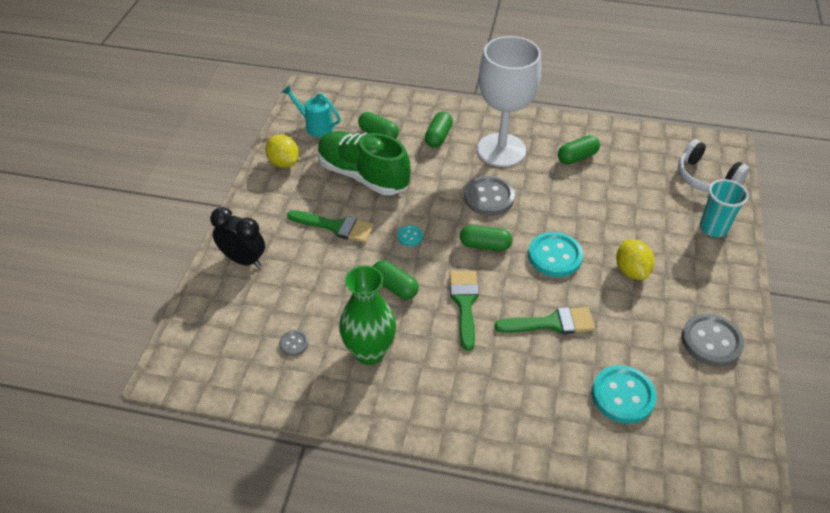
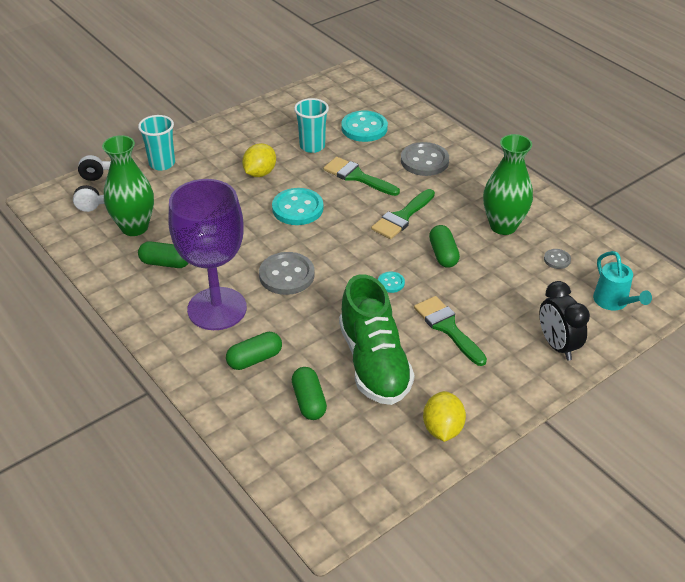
camera: 140 degrees left, 5 degrees down
(315, 126) = (366, 458): turquoise watering can -> turquoise watering can (613, 302)
(485, 245) = (339, 243): green capsule -> none
(501, 150) = (217, 309): white goblet -> purple goblet
(634, 333) = (312, 146): none -> turquoise cup
(638, 167) = (134, 227): none -> green vase
(711, 341) = (274, 121): grey button -> grey button (424, 161)

